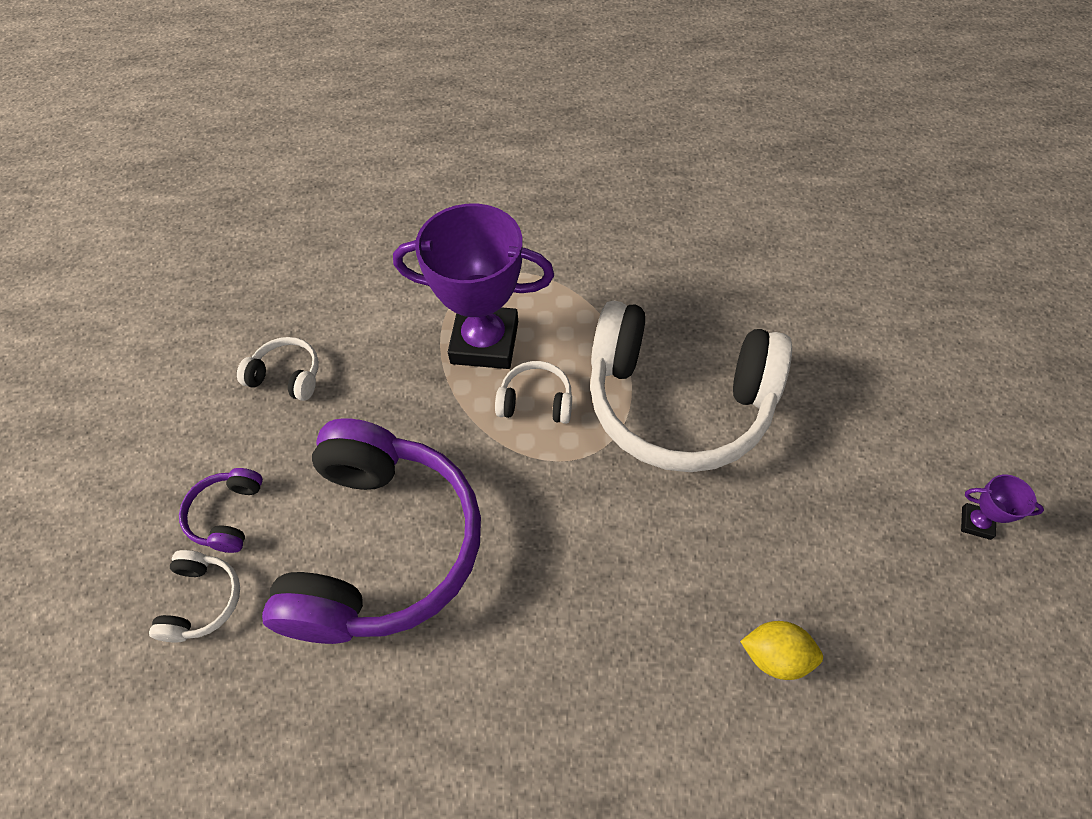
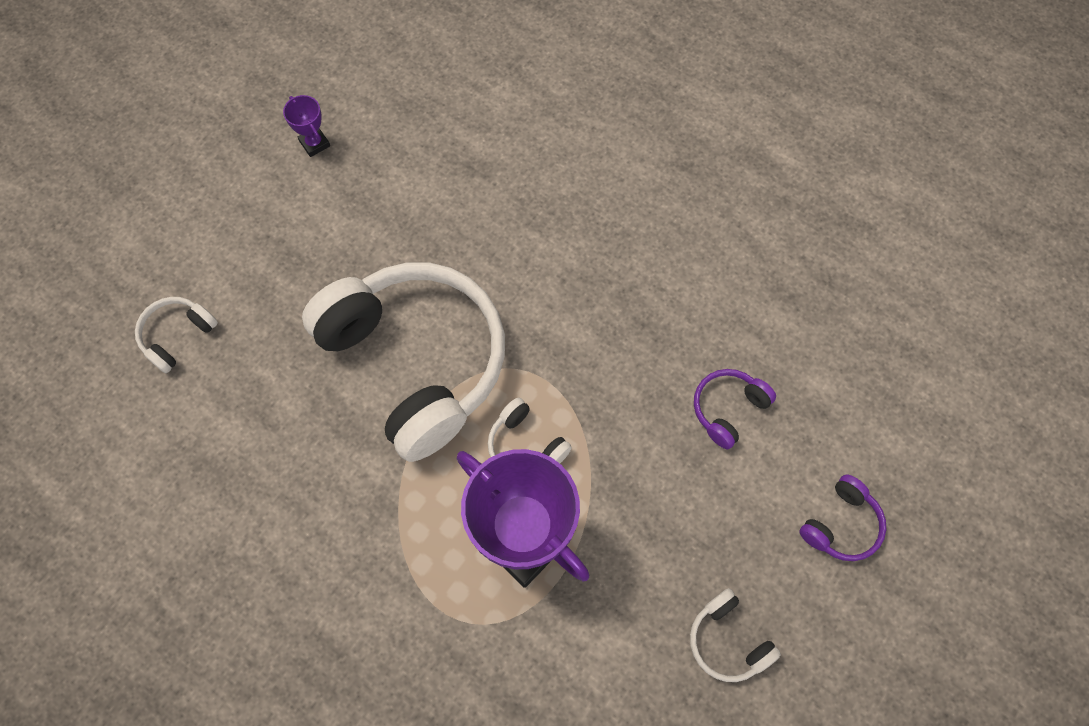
camera: 145 degrees left, 10 degrees up
(203, 601) = (887, 461): white headphones -> white headphones (177, 336)
(383, 546) = (728, 409): purple headphones -> purple headphones, size x0.40
(775, 656) = (519, 165): yellow lemon -> none

